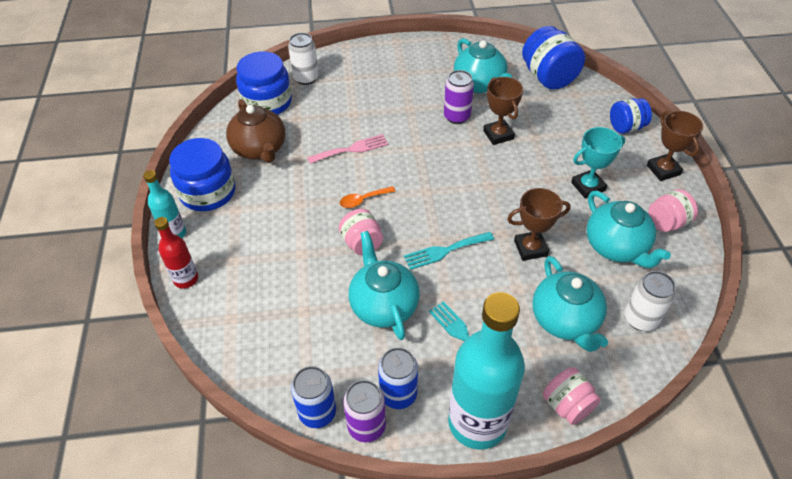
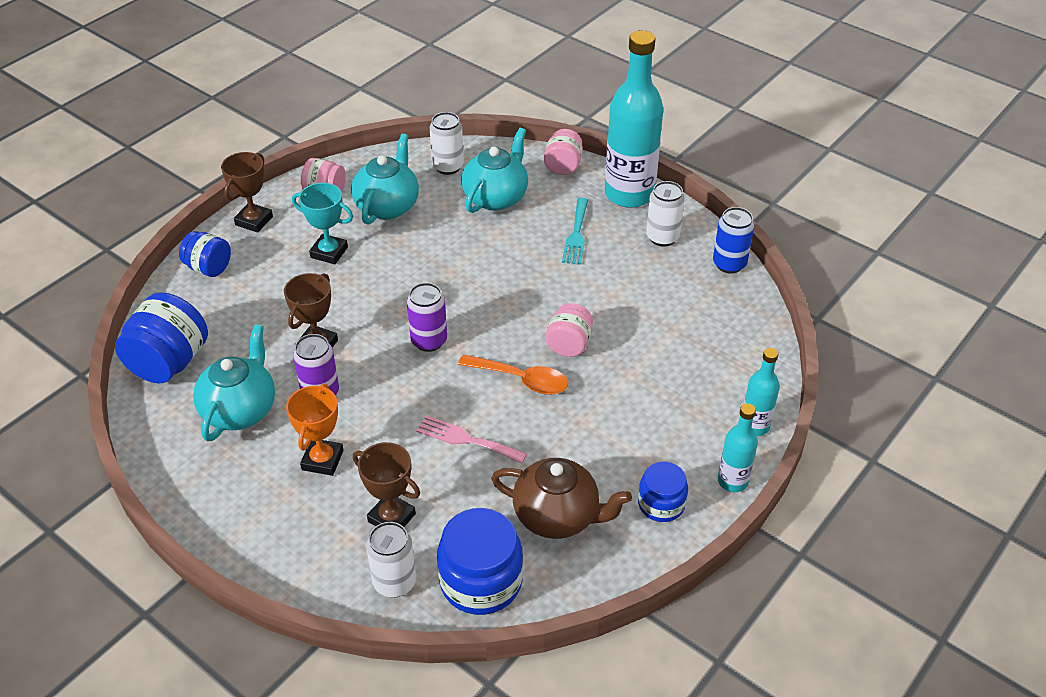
camera: 135 degrees left, 5 degrees down
(186, 279) = (754, 426): red bottle -> turquoise bottle
(208, 192) = (661, 504): blue jar -> blue jar, size x0.60
(260, 149) = (557, 516): brown teapot -> brown teapot turned 90 degrees clockwise
(363, 200) = (521, 380): orange spoon -> orange spoon, size x1.58
(366, 426) = (703, 237): purple can -> purple can (429, 341)
(383, 305) = (608, 290): turquoise teapot -> none
(398, 394) = (662, 237): blue can -> white can
(407, 94) = (322, 460): none -> orange trophy
(445, 251) = (511, 291): turquoise fork -> none
(530, 248) = (446, 248): brown trophy -> brown trophy (391, 518)

